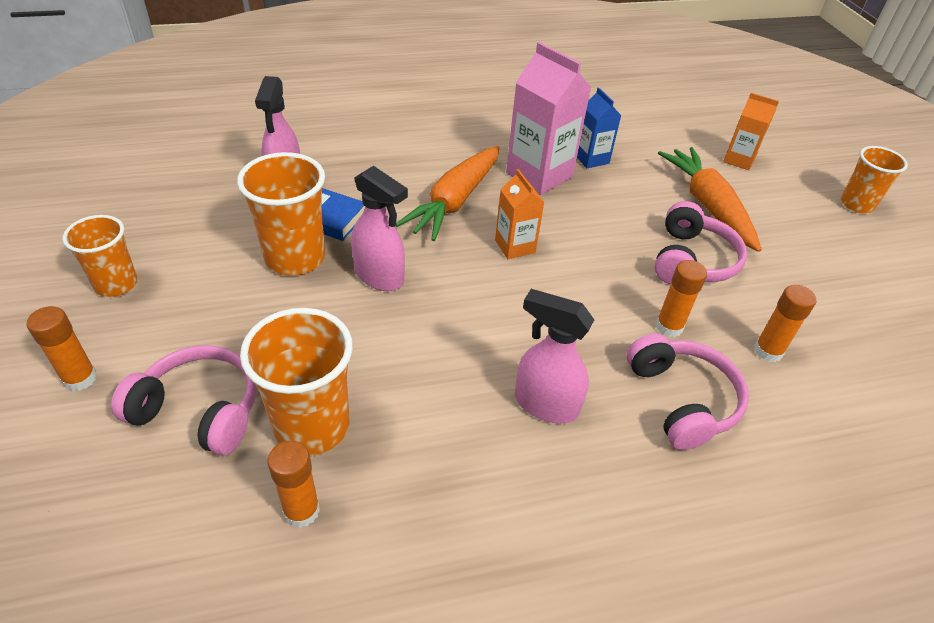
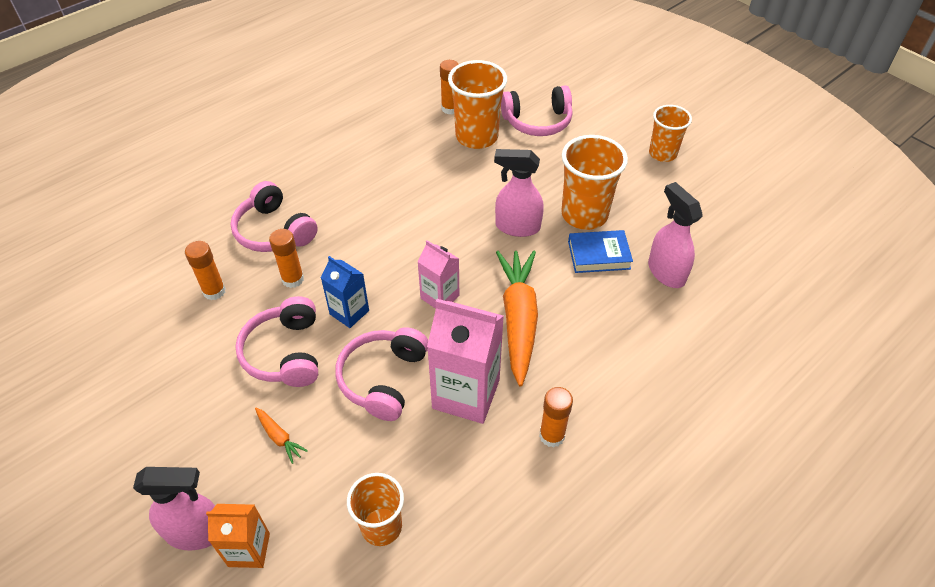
camera: 155 degrees right, 5 degrees up
(80, 378) = (610, 110): orange glue stick -> orange glue stick (552, 435)
(515, 246) = (440, 297): orange carton -> pink carton
(545, 404) = (359, 195): pink spray bottle -> pink spray bottle (197, 532)
(591, 159) = (425, 451): blue carton -> blue carton (349, 312)
(604, 208) = (383, 379): none -> pink headphones
(707, 205) = (279, 437): orange carrot -> orange carrot, size x0.41
(856, 204) = (100, 533): orange cup -> orange cup (381, 526)

